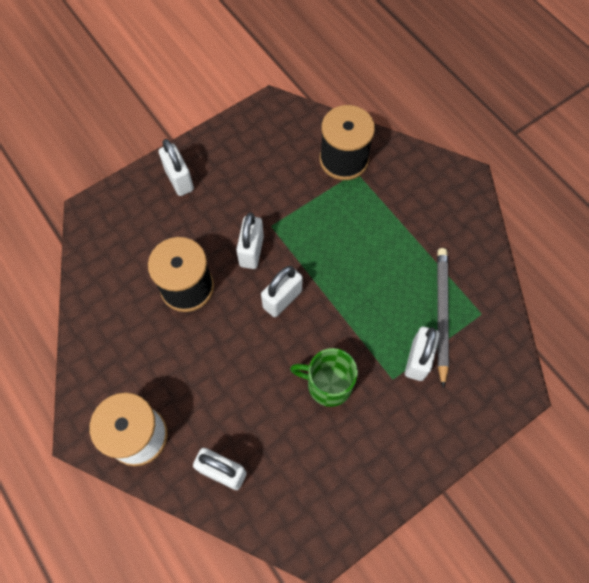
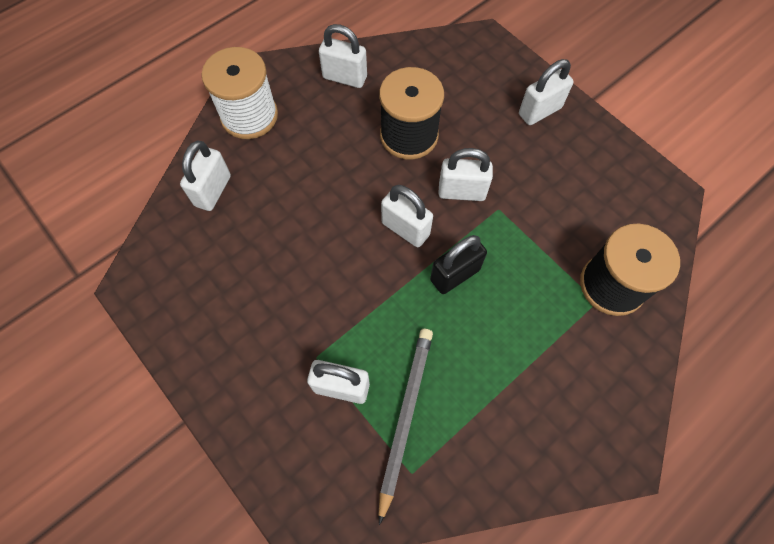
camera: 85 degrees right, 0 degrees up
(108, 339) = (345, 77): none -> white padlock
(327, 266) = (455, 275): none -> black padlock
(328, 384) = (306, 284): green mug -> none
(441, 314) = (405, 417): grey pencil -> grey pencil turned 75 degrees counterclockwise

